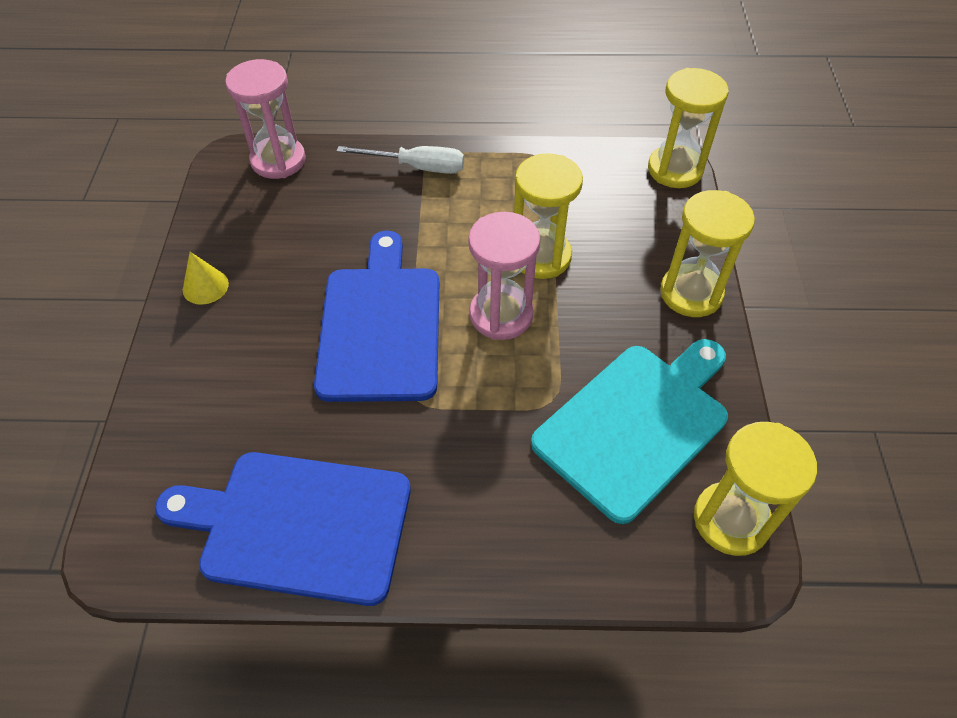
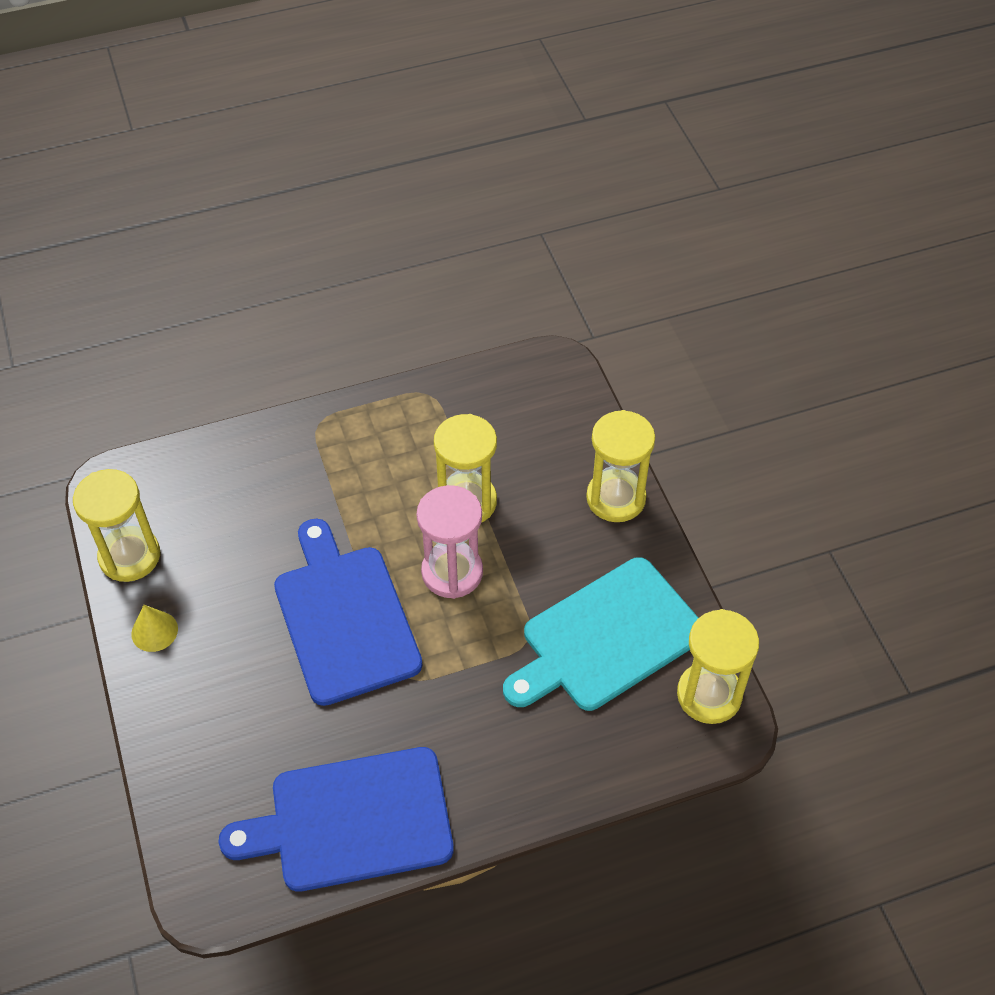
camera: 20 degrees left, 0 degrees up
(278, 160) = (160, 473): pink hourglass -> none
(417, 167) = (308, 439): white screwdriver -> none
(635, 424) = (606, 638): turquoise cutting board -> turquoise cutting board turned 150 degrees counterclockwise
(675, 169) = (561, 370): yellow hourglass -> yellow hourglass (130, 556)

